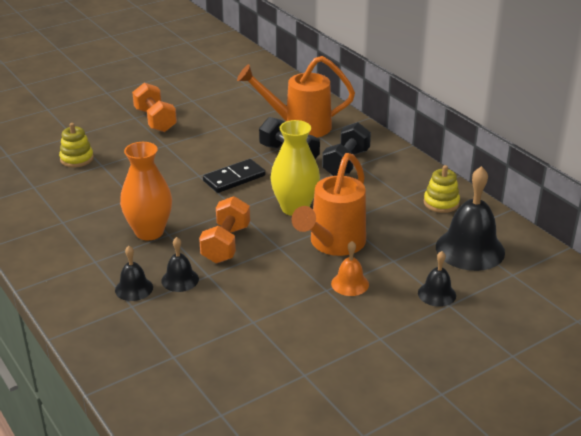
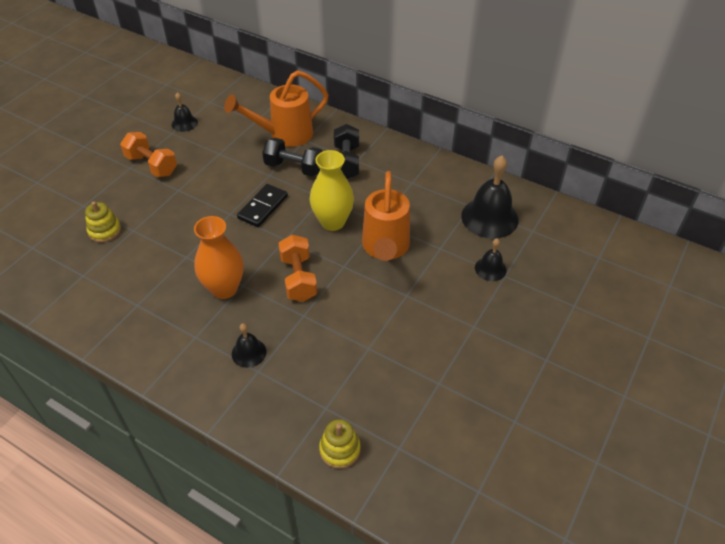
camera: 25 degrees left, 15 degrees up
(180, 280) = (282, 329): black bell -> black bell (184, 123)
(350, 284) = (421, 282): orange bell -> none
(441, 203) = (443, 179): yellow stacking toy -> yellow stacking toy (340, 449)

